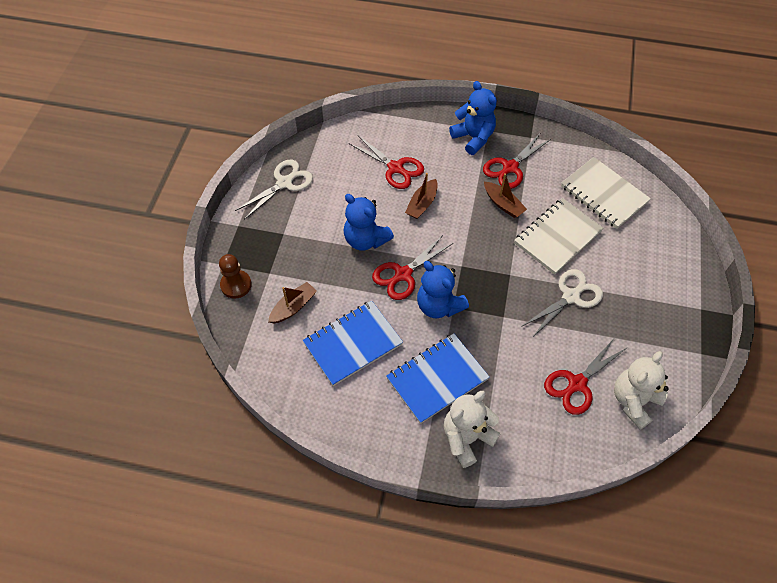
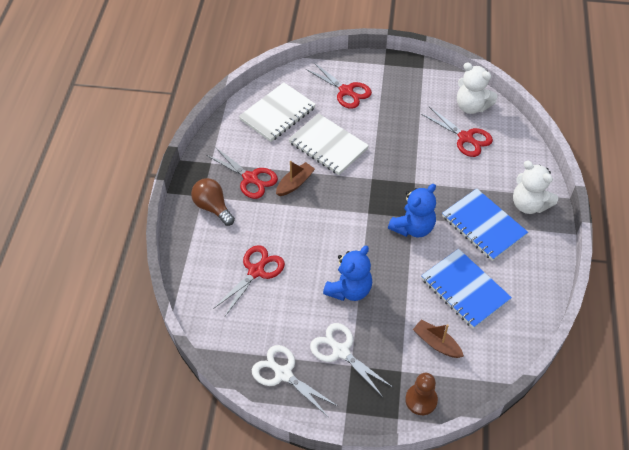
camera: 95 degrees left, 5 degrees down
(403, 274) = (385, 256): red scissors -> red scissors (346, 91)
(422, 204) = (301, 246): brown boat -> none
(473, 138) = (213, 207): blue teddy bear -> brown light bulb
(571, 296) = (387, 139): white scissors -> white scissors (340, 351)

